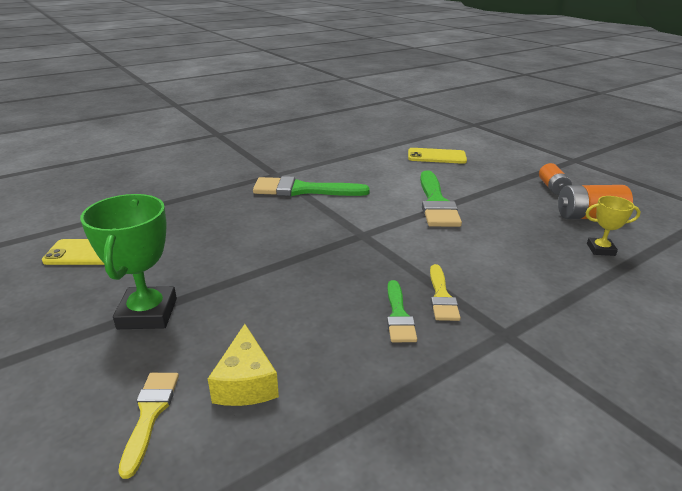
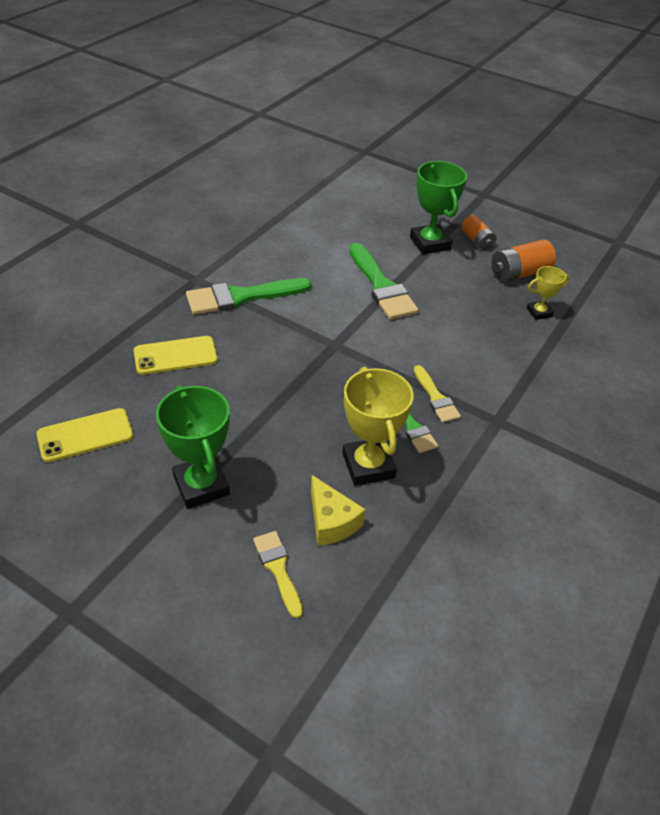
camera: 25 degrees left, 15 degrees up
(326, 339) = (368, 465): none -> yellow trophy
(436, 156) = (350, 215): yellow phone -> yellow phone (175, 355)
(502, 183) = (429, 243): none -> green trophy

